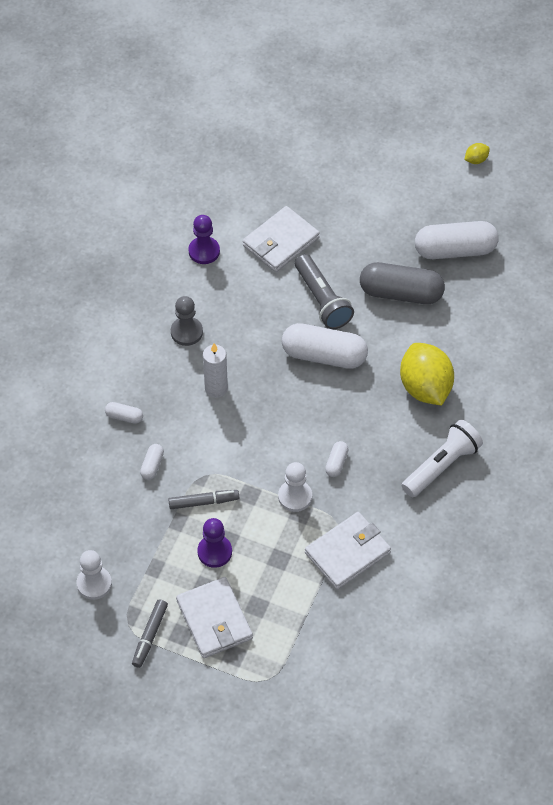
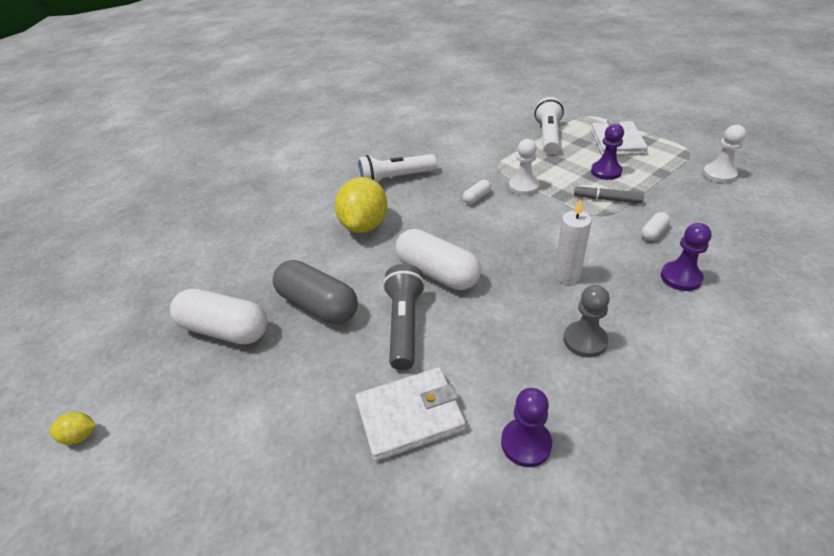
camera: 150 degrees left, 15 degrees down
(124, 416) = (680, 277): white capsule -> purple pawn
(150, 636) = (671, 143): grey marker -> none
(301, 609) = (548, 136): none -> white flashlight
(347, 553) = (499, 153): white wallet -> none

